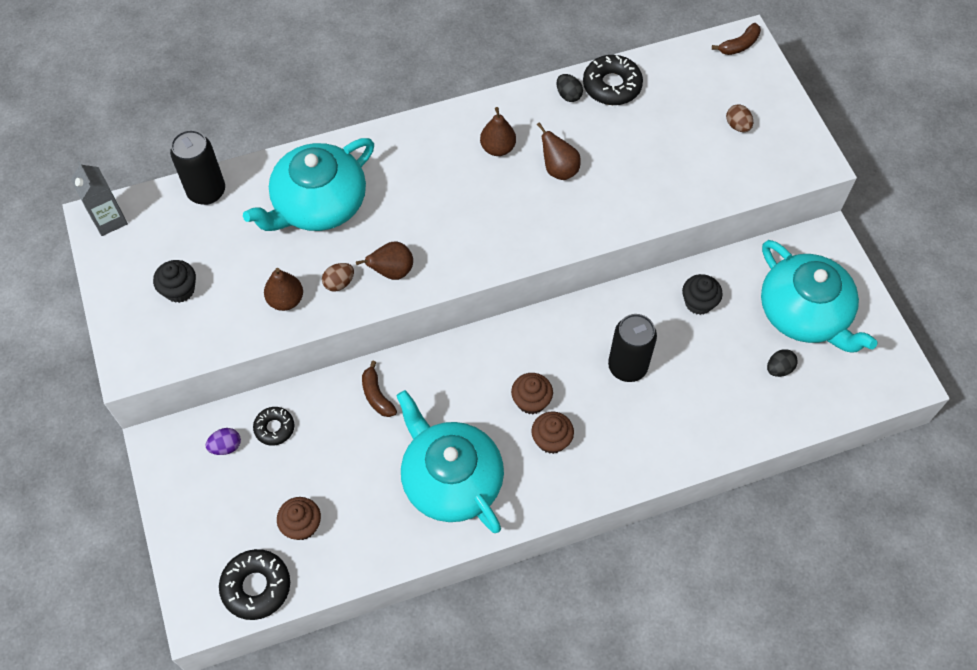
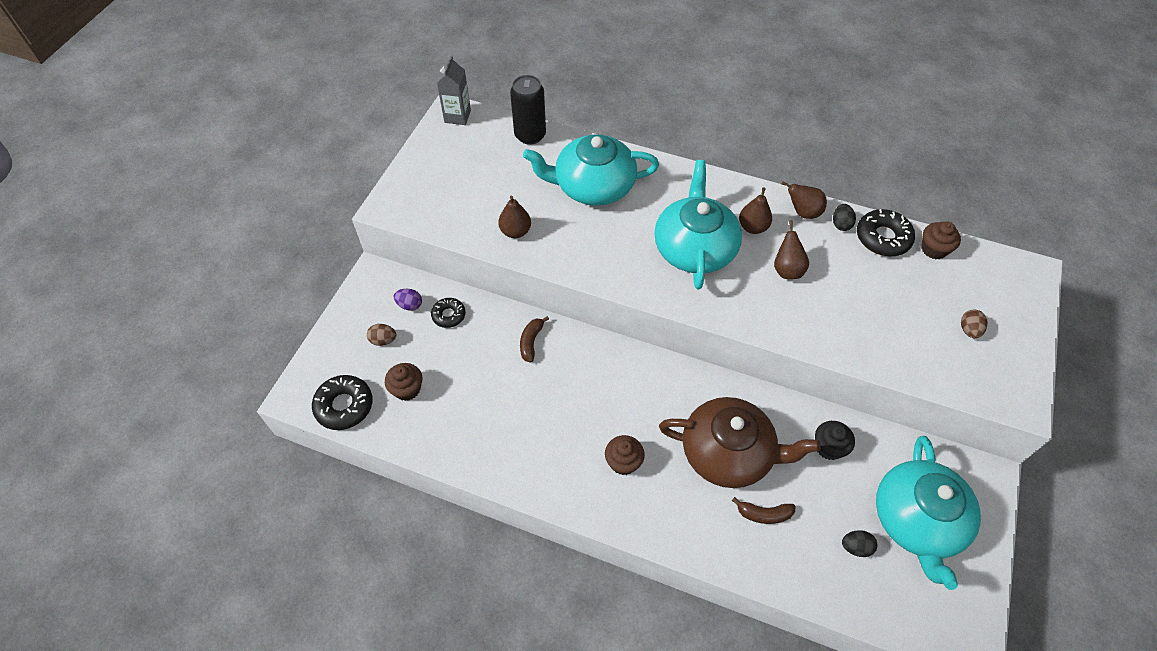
camera: 40 degrees right, 5 degrees down
(180, 290) = (458, 182): black cupcake -> none
(339, 283) = (559, 244): brown egg -> brown egg (383, 340)
(392, 271) = (601, 260): brown pear -> brown pear (803, 212)
(451, 479) = (528, 434): turquoise teapot -> turquoise teapot (694, 248)
(531, 401) = (633, 424): brown cupcake -> brown cupcake (934, 249)
(627, 366) = (728, 453): black can -> brown teapot
(739, 45) = (1023, 272): brown banana -> brown banana (764, 514)

